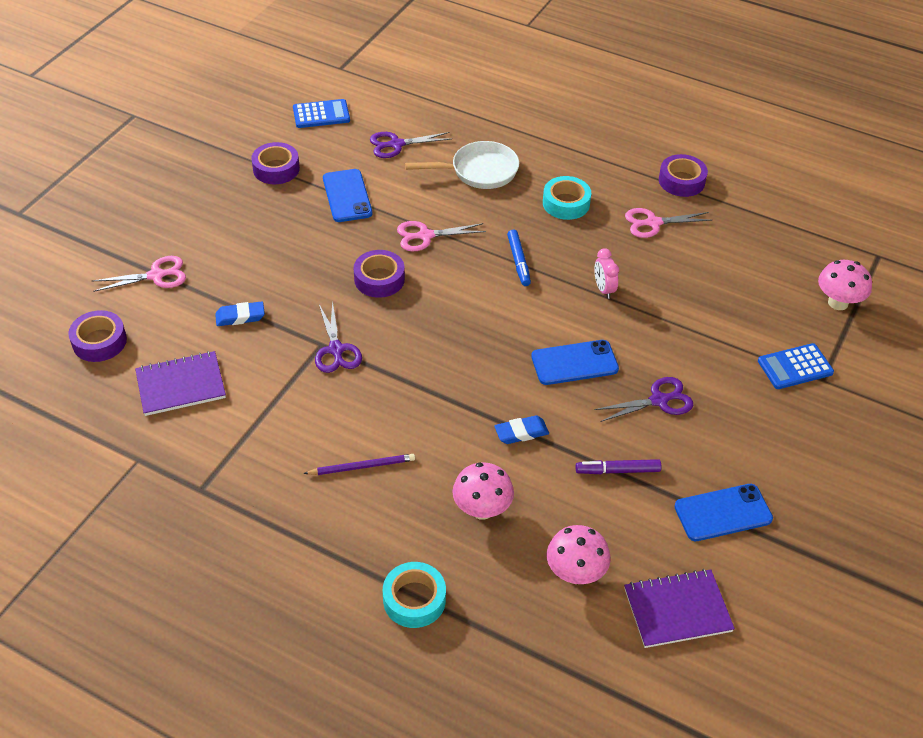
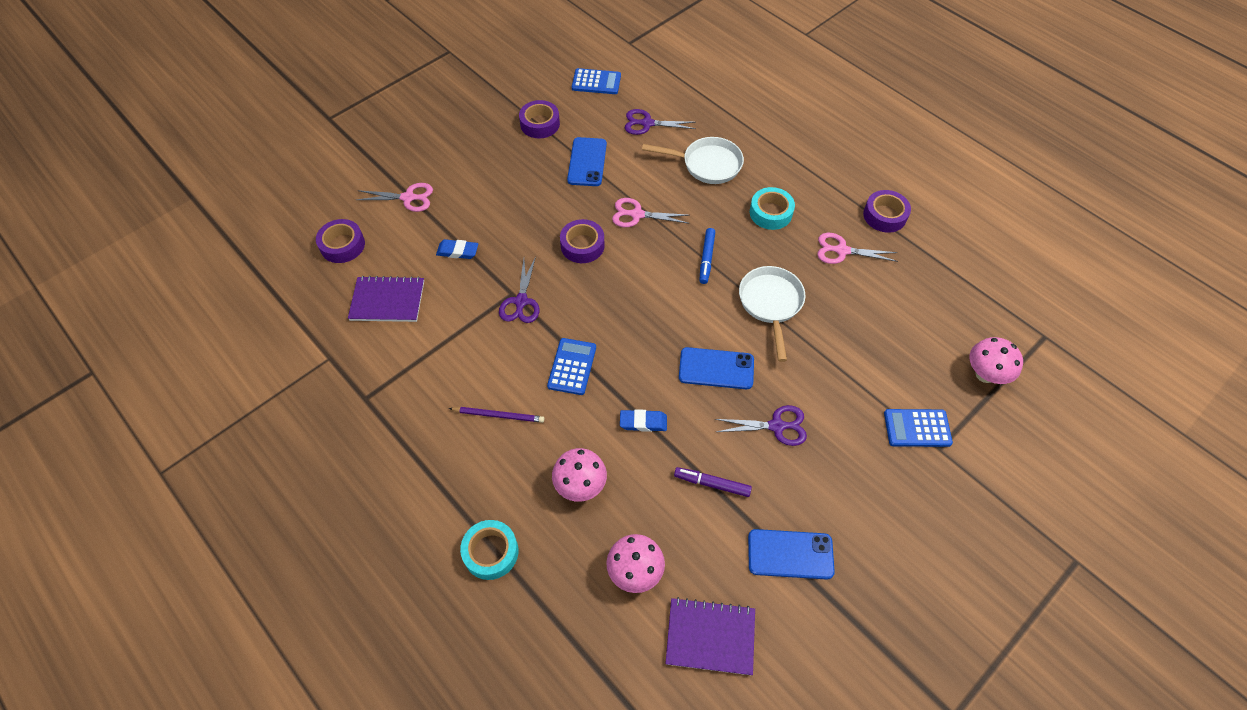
camera: 20 degrees right, 10 degrees up
(421, 399) = (572, 366): none -> blue calculator
(603, 289) = (770, 304): pink clock -> white pan

